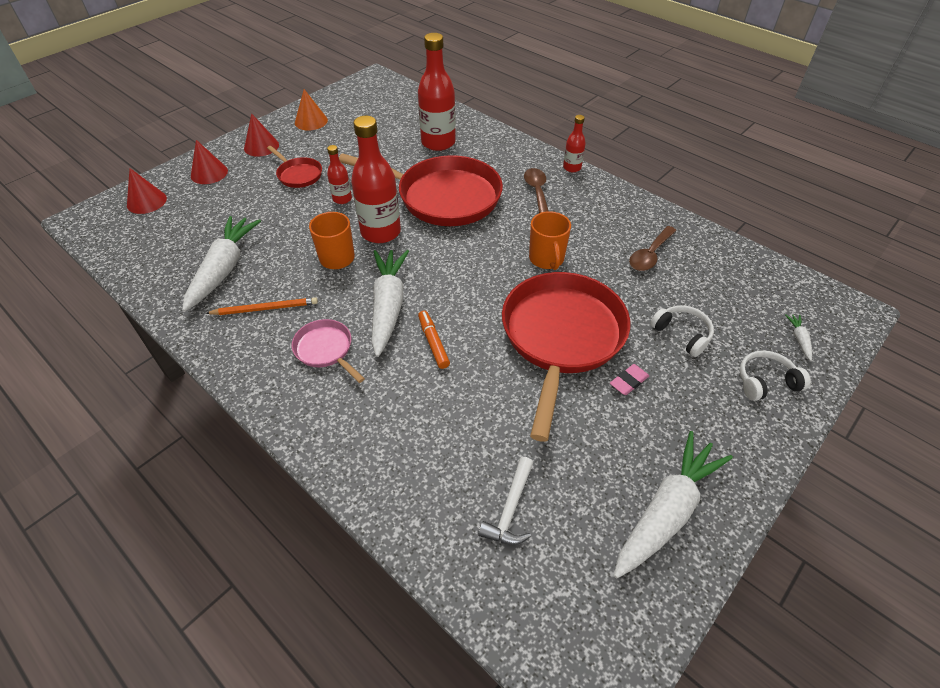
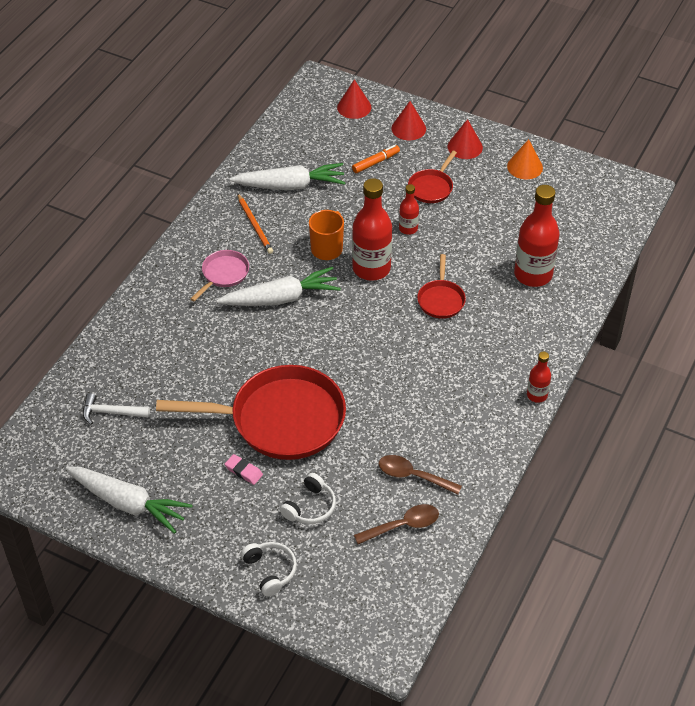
camera: 75 degrees right, 0 degrees up
(433, 343) = (249, 336): orange marker -> orange marker (375, 162)
(443, 197) = (441, 299): red pan -> red pan, size x0.46
(537, 192) = (479, 372): brown spoon -> brown spoon (403, 525)
(546, 259) = (377, 395): orange mug -> none
(799, 339) = (331, 600): white carrot -> none

